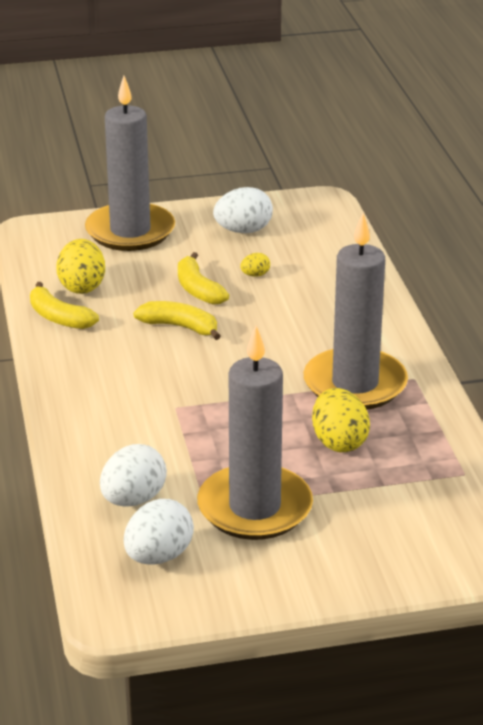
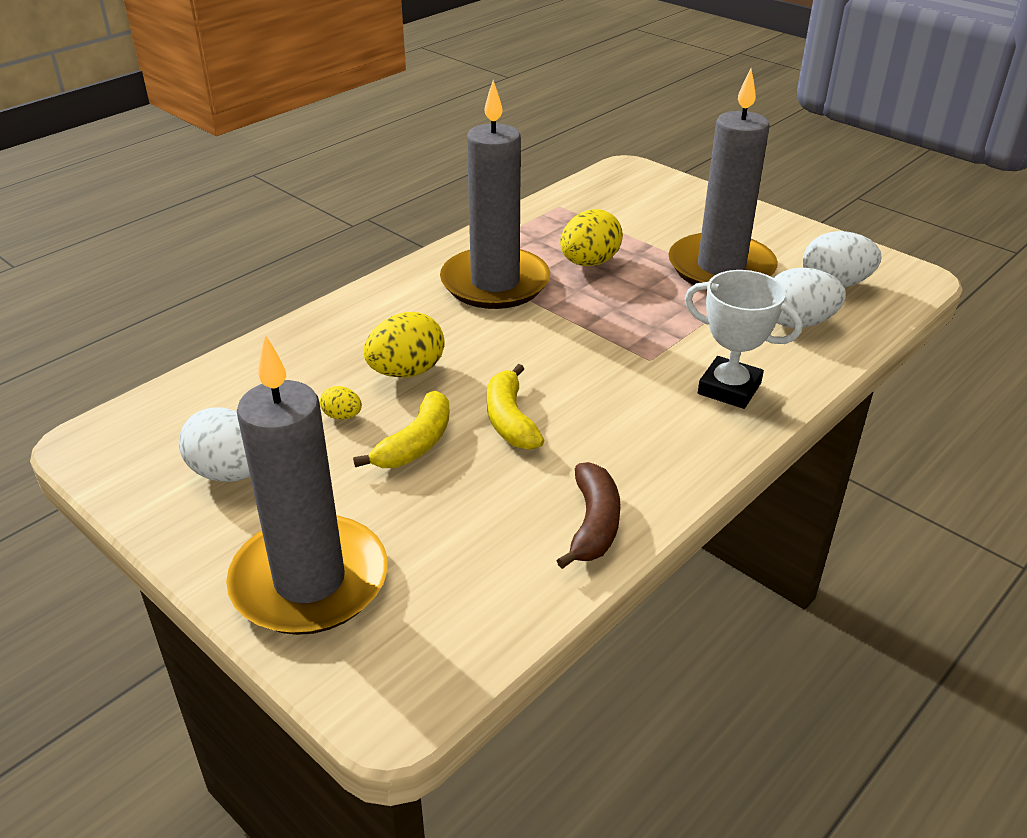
camera: 125 degrees left, 5 degrees up
(59, 317) = (593, 524): yellow banana -> brown banana
(82, 286) = (503, 545): yellow egg -> yellow egg (406, 372)
(103, 422) = (729, 388): none -> white trophy

